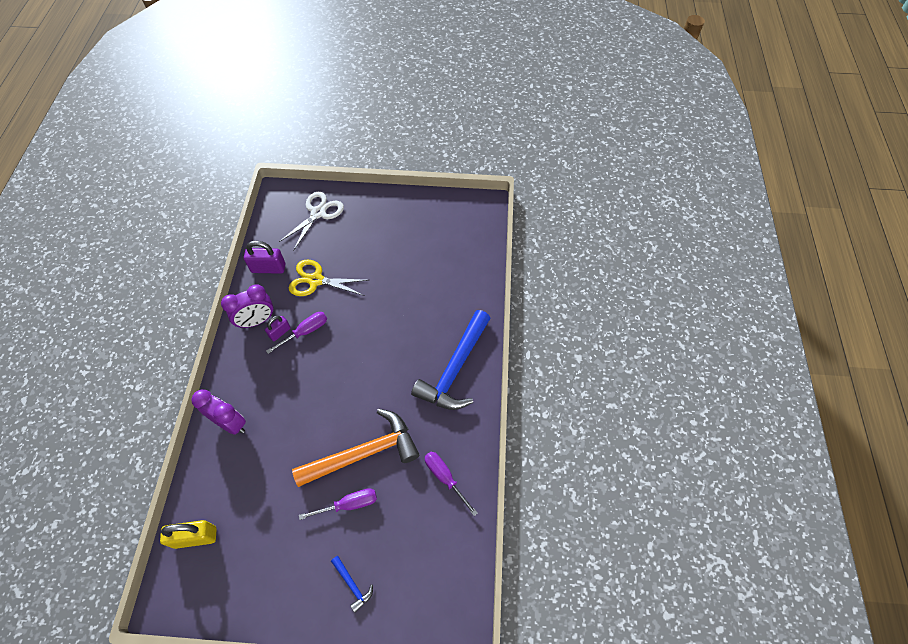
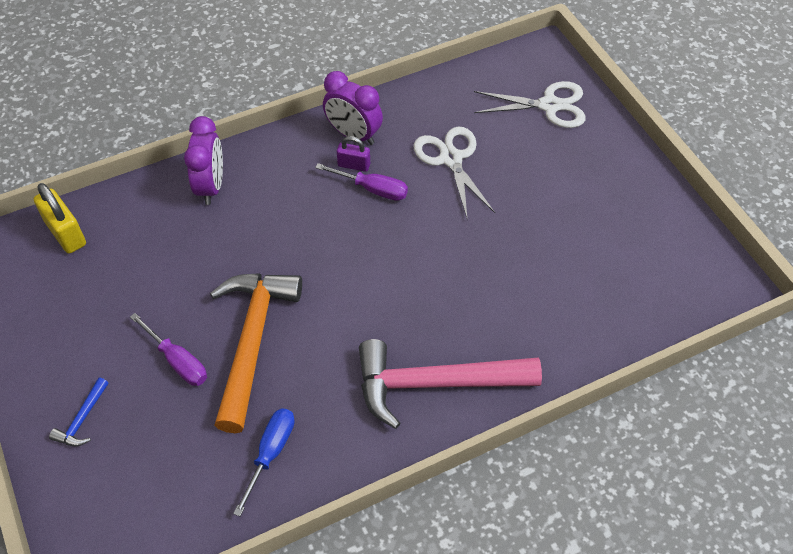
camera: 60 degrees right, 5 degrees down
(268, 268) = (431, 104): purple padlock -> none
(316, 280) = (451, 159): yellow scissors -> white scissors
(364, 453) = (252, 341): orange hammer -> orange hammer turned 120 degrees counterclockwise
(445, 478) = (270, 453): purple screwdriver -> blue screwdriver
(455, 369) = (434, 384): blue hammer -> pink hammer

